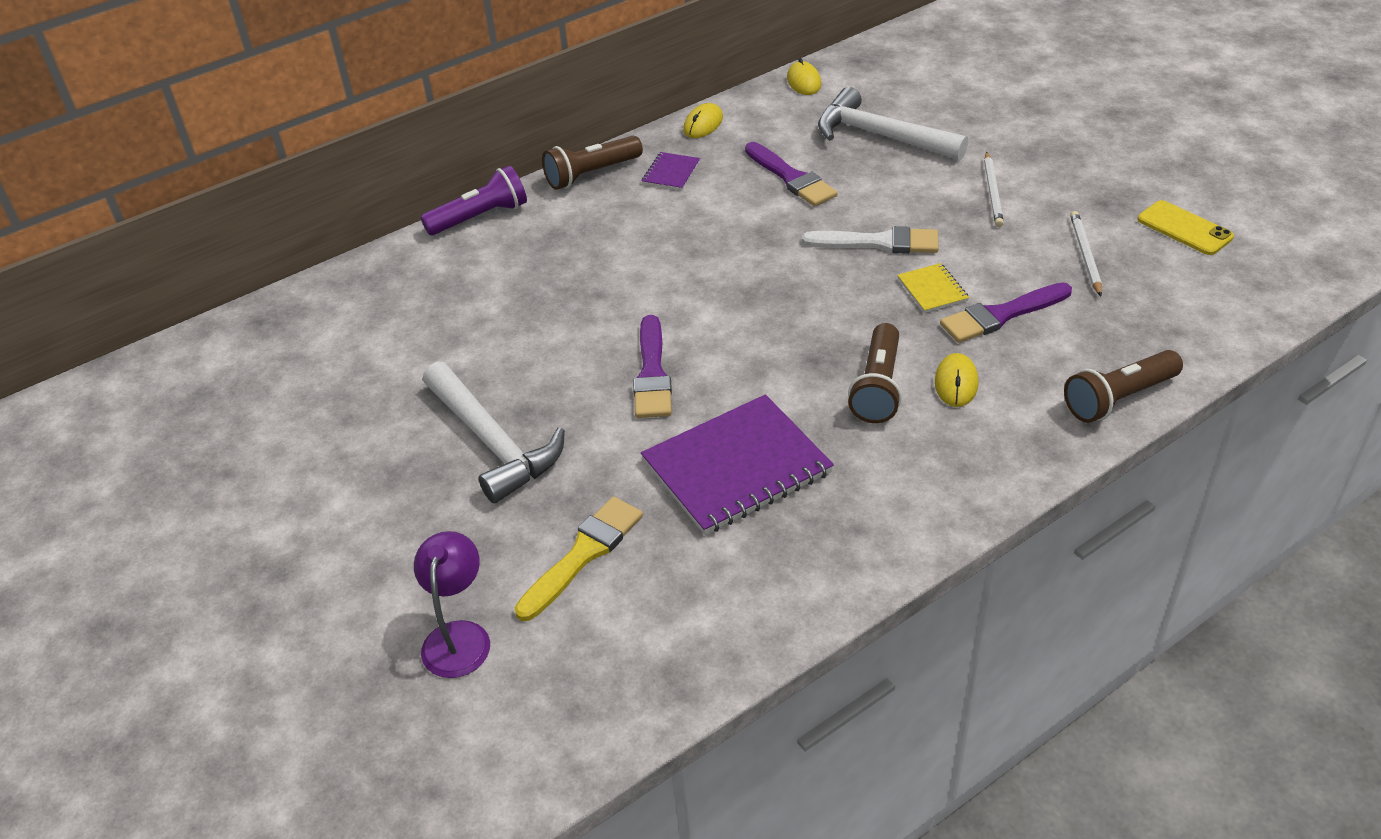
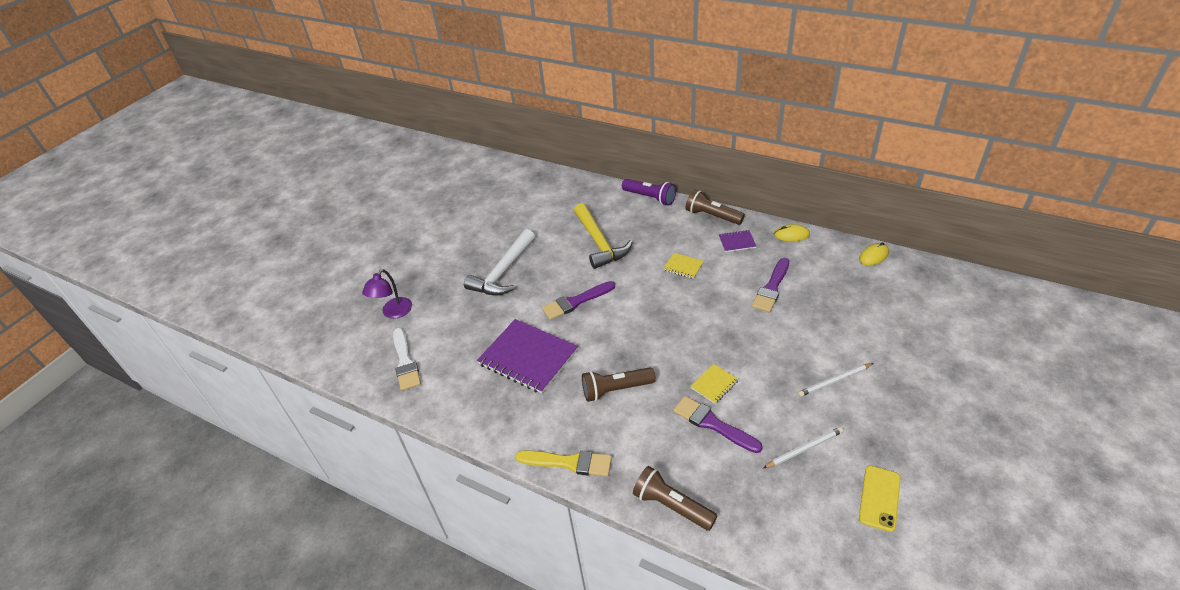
camera: 65 degrees right, 0 degrees up
(458, 636) = (393, 313): purple lamp -> purple lamp turned 135 degrees clockwise
(533, 304) = (599, 242): none -> yellow hammer
(583, 554) = (451, 329): yellow brush -> yellow brush (569, 462)
(675, 238) = (683, 266): none -> yellow notebook
(878, 243) = (740, 346): white brush -> white brush (405, 362)
(881, 136) = (847, 309): white hammer -> none
(956, 383) = (639, 422): yellow mouse -> none

